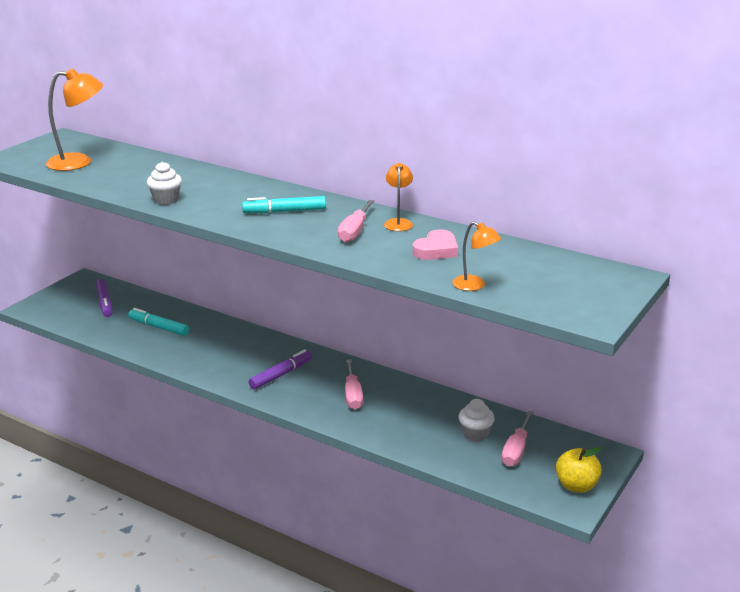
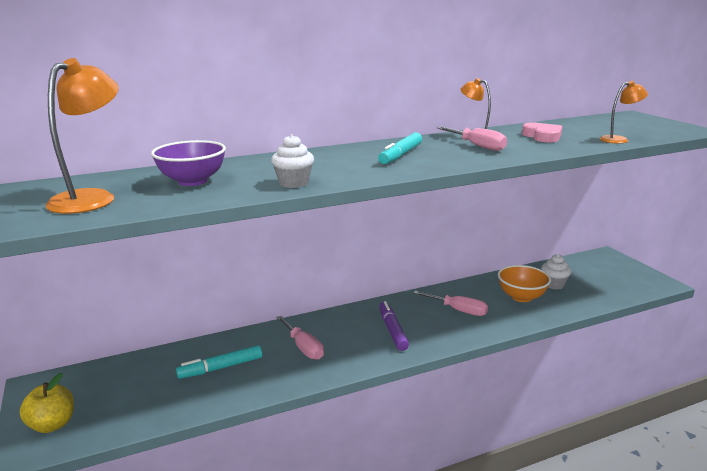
camera: 55 degrees left, 5 degrees down
(104, 303) = (114, 387): purple marker -> none
(138, 173) = (192, 181): none -> purple bowl
(421, 422) = (521, 297): none -> orange bowl
(516, 450) = (584, 278): pink screwdriver -> pink screwdriver (303, 347)
(576, 486) = (638, 275): yellow apple -> yellow apple (52, 425)

